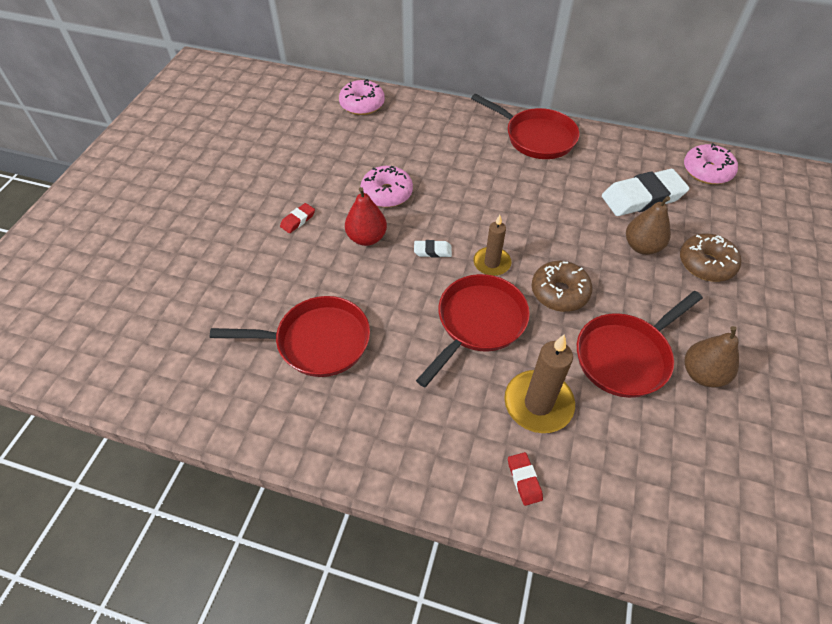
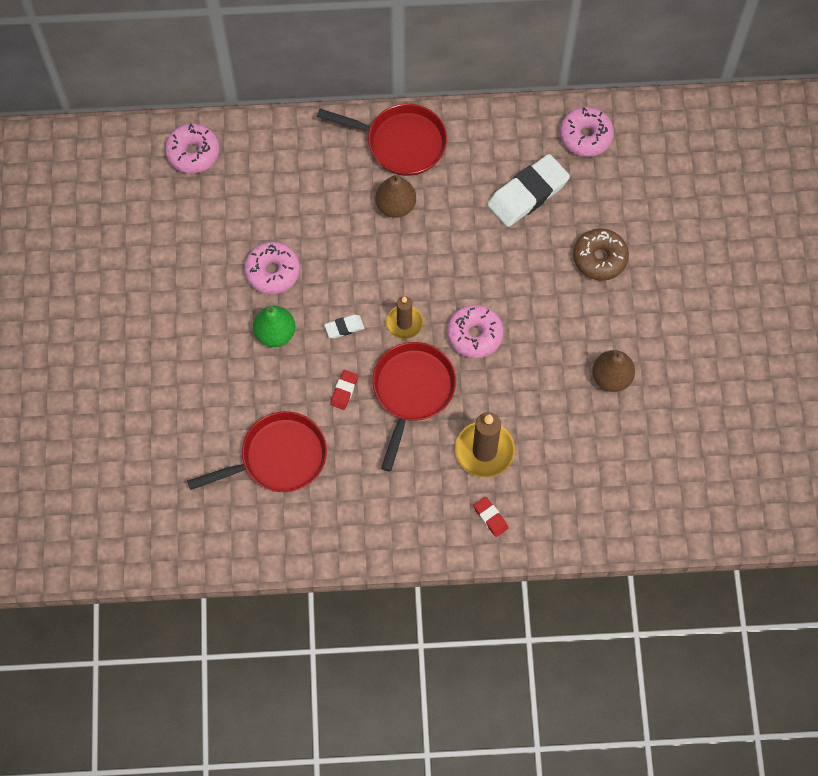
camera: 20 degrees left, 15 degrees up
(298, 220) = (198, 335): red eraser -> red eraser (344, 391)
(366, 238) = (275, 333): red pear -> green pear
(559, 292) = (474, 335): brown donut -> pink donut
(625, 356) = (546, 381): red pan -> none
(642, 246) = (538, 257): brown pear -> brown pear (395, 205)

